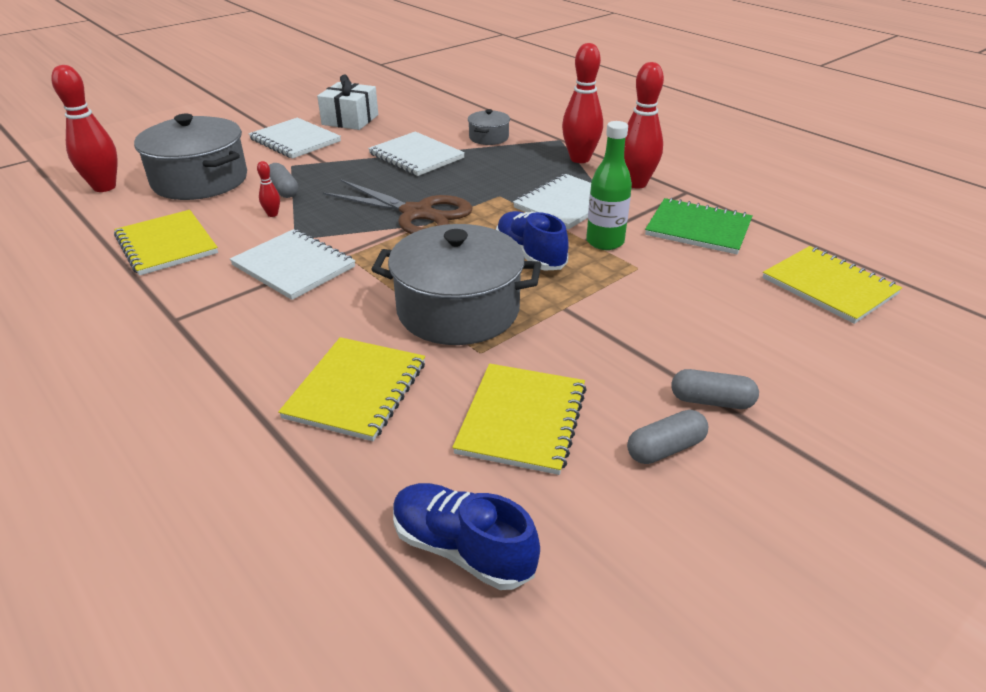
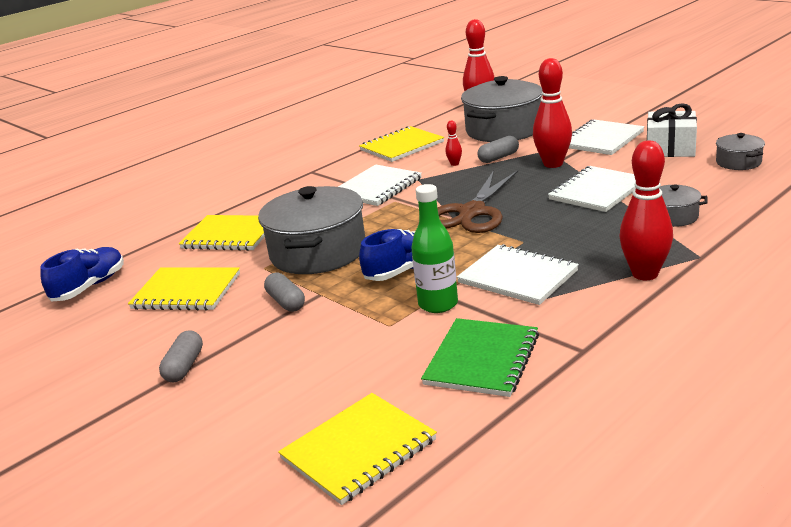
camera: 90 degrees right, 10 degrees down
(405, 104) = (738, 162): none -> grey pot
(636, 183) = (590, 314): red bowling pin -> red bowling pin (553, 164)
(665, 448) = (140, 347): grey capsule -> grey capsule (286, 302)

